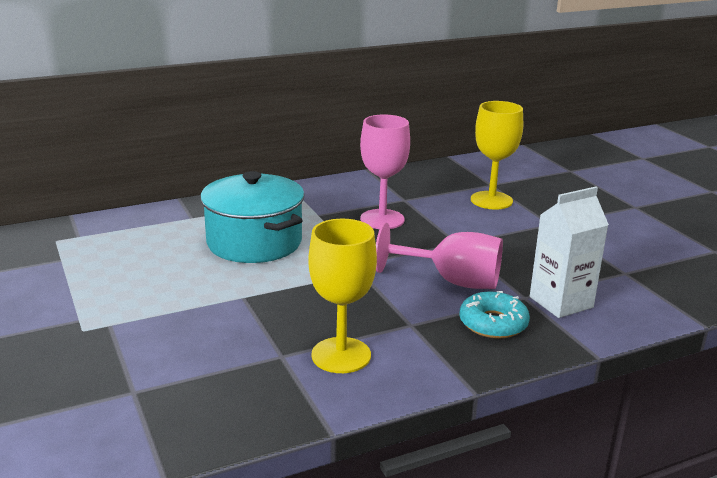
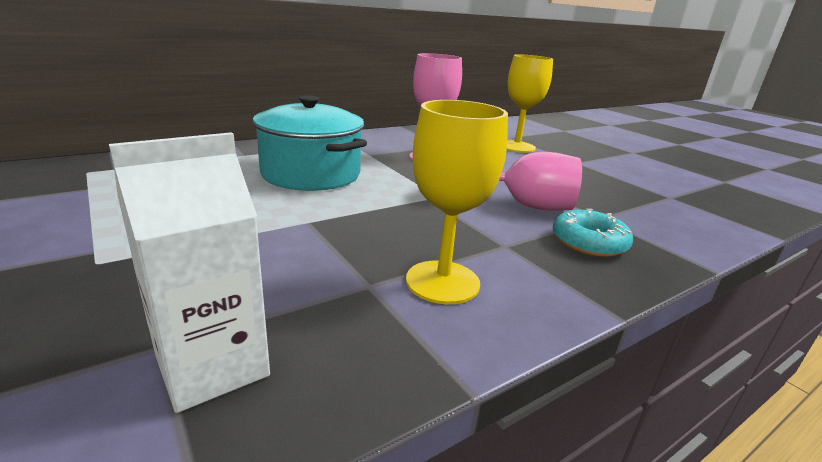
camera: 10 degrees left, 0 degrees up
(561, 302) = (637, 221): white carton -> white carton (212, 366)

